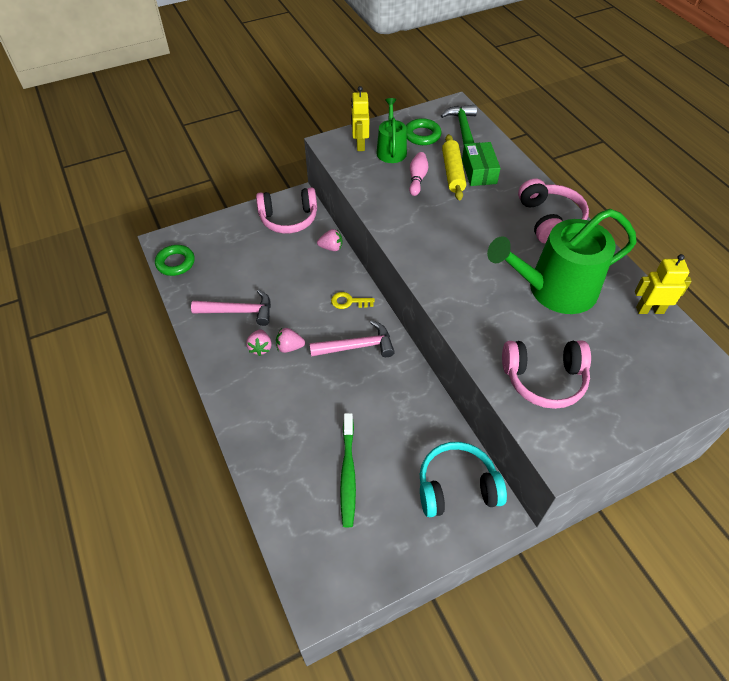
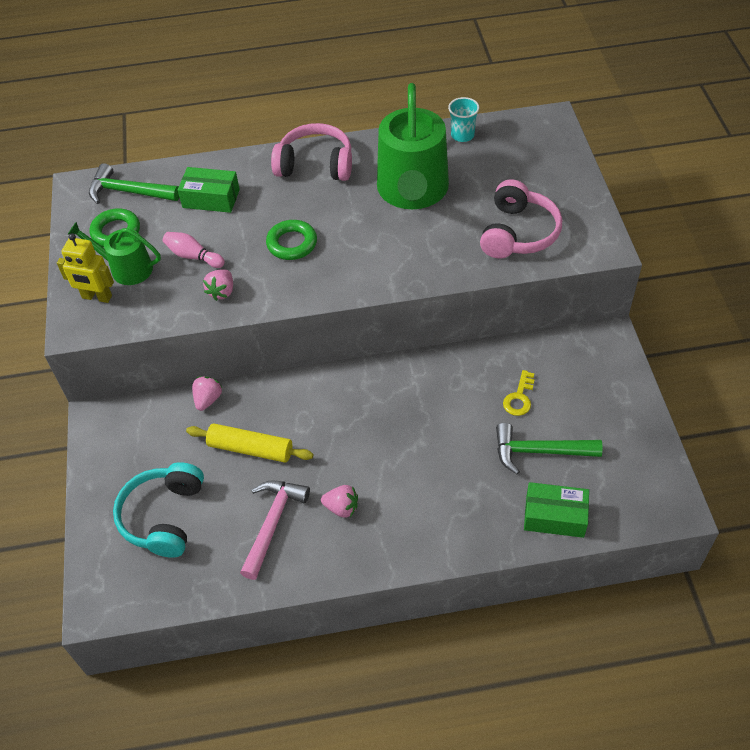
camera: 70 degrees left, 0 degrees up
(175, 263) = (147, 593): green ring -> green ring (292, 243)
(285, 498) = (554, 516): none -> green box
(288, 219) = (130, 437): pink headphones -> none
(289, 347) = (352, 475): pink strawberry -> pink strawberry (222, 292)
(348, 474) = (539, 451): green toothbrush -> green hammer
(349, 301) = (305, 400): yellow key -> yellow key (519, 397)
(357, 346) = (376, 406): pink hammer -> none
(452, 172) = (200, 221): yellow rolling pin -> yellow rolling pin (250, 449)
(457, 487) = (575, 362): turquoise headphones -> turquoise headphones (164, 516)
(649, 310) = (462, 135): yellow robot -> turquoise cup

